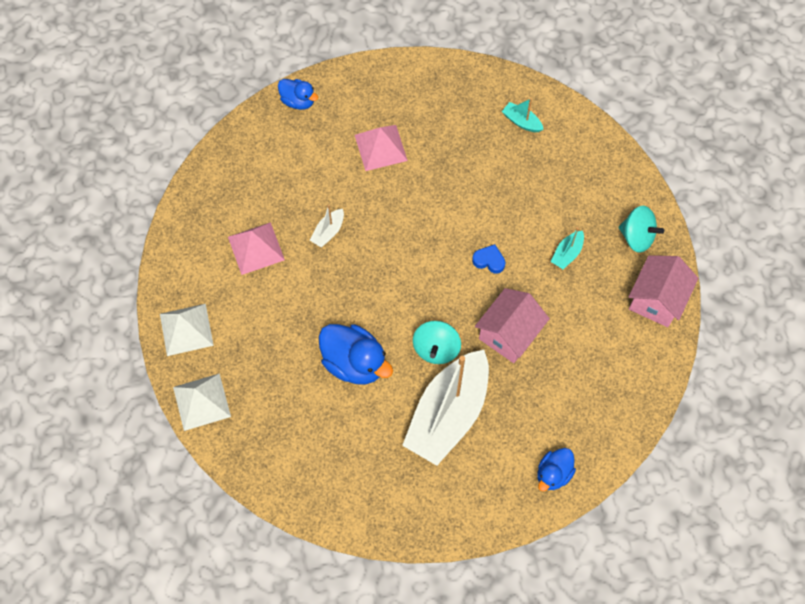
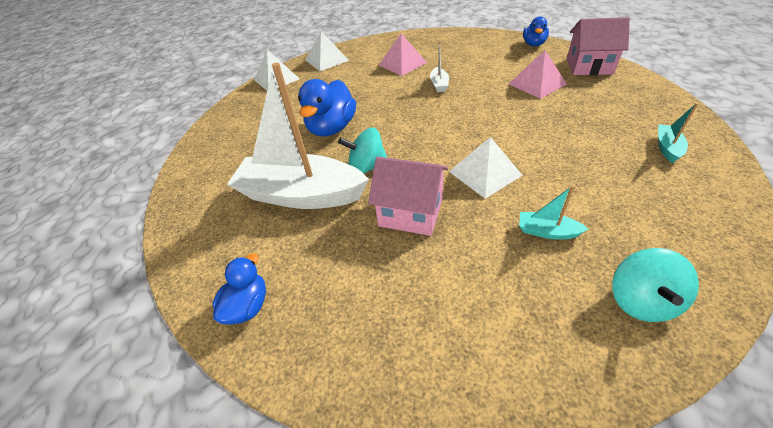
camera: 75 degrees right, 20 degrees down
(328, 232) = (439, 84): white boat -> white boat turned 105 degrees counterclockwise
(489, 261) = (485, 173): blue heart -> white pyramid
(553, 474) = (248, 306): blue duck -> blue duck turned 90 degrees clockwise
(656, 300) = (563, 360): pink house -> pink house (589, 66)

